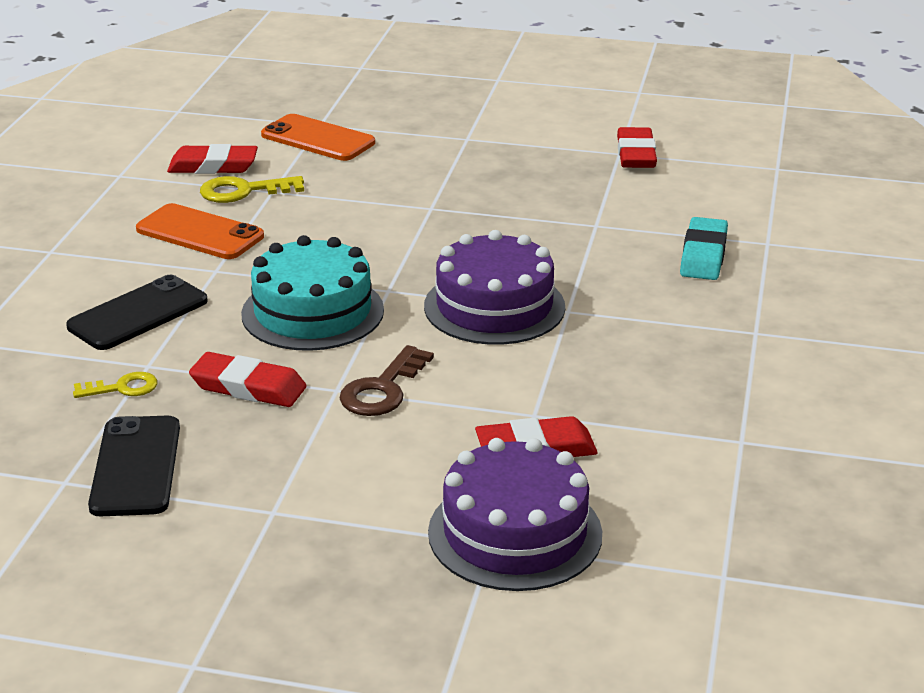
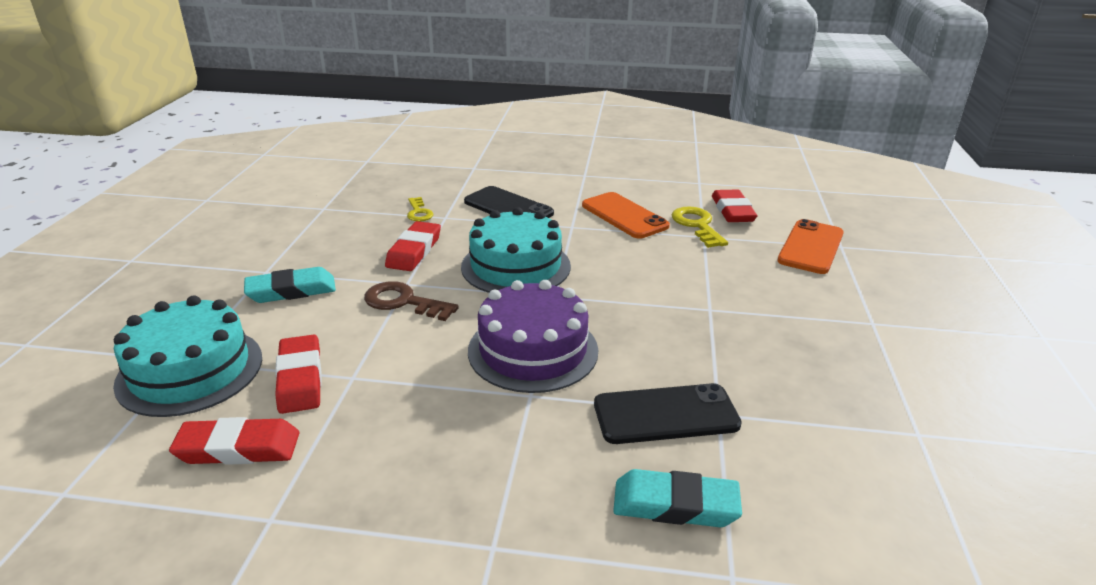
camera: 85 degrees right, 0 degrees up
(136, 467) = (331, 225): black phone -> black phone (666, 415)
(199, 233) = (624, 216): orange phone -> orange phone turned 60 degrees counterclockwise
(335, 480) = (291, 290): none -> turquoise eraser
(515, 533) = (190, 370): purple cake -> turquoise cake
(636, 154) = (925, 448): red eraser -> red eraser (238, 448)

